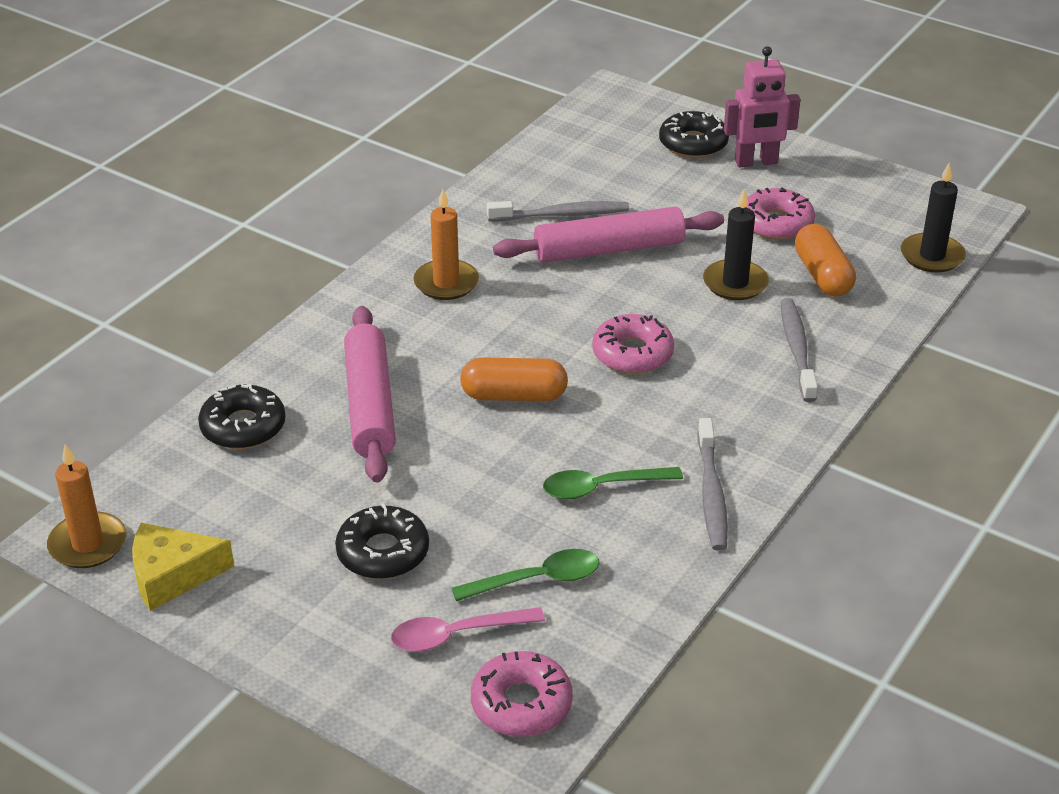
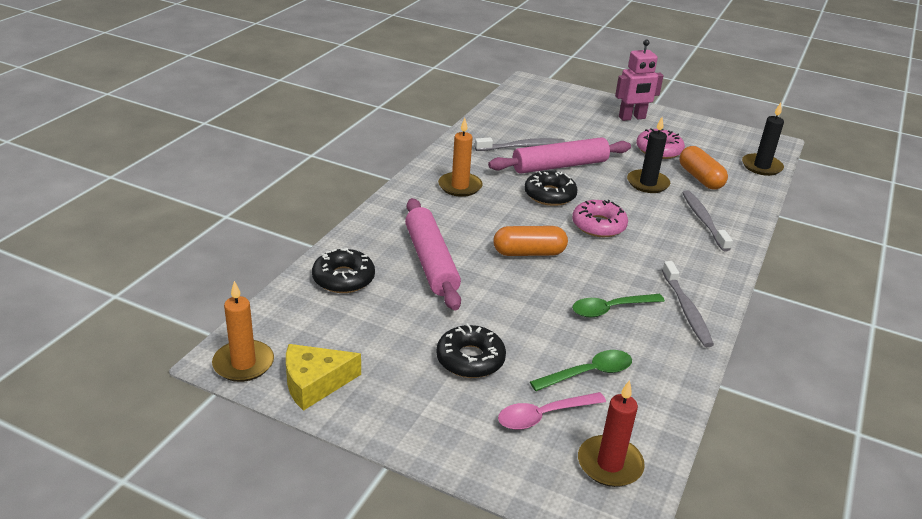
camera: 10 degrees left, 5 degrees down
(521, 704) = (609, 464): pink donut -> red candle
(693, 143) = (589, 108): black donut -> black donut (549, 195)

